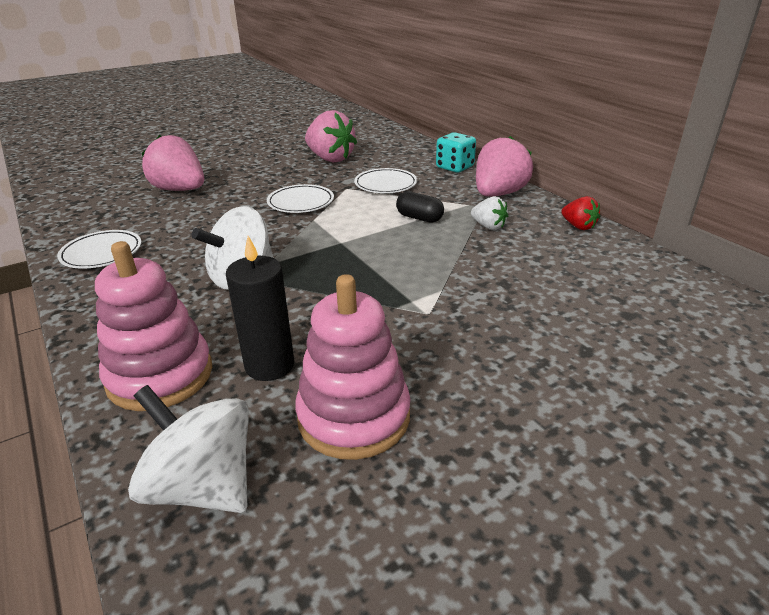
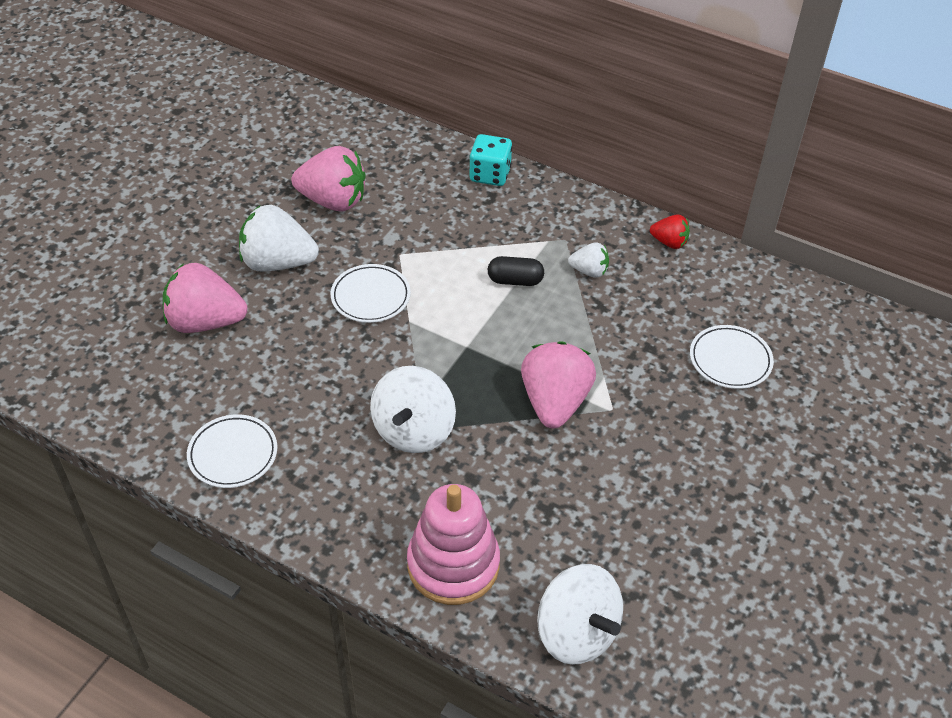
camera: 30 degrees left, 15 degrees up
(203, 486) = (576, 632): white spinning top -> white spinning top turned 135 degrees counterclockwise
(260, 176) = (278, 263): none -> white strawberry
(269, 365) = (530, 517): black candle -> none
(354, 417) = (631, 535): pink stacking toy -> none
(385, 184) = (438, 233): white plate -> white plate (730, 360)
(498, 194) = (566, 212): pink strawberry -> pink strawberry (554, 402)

